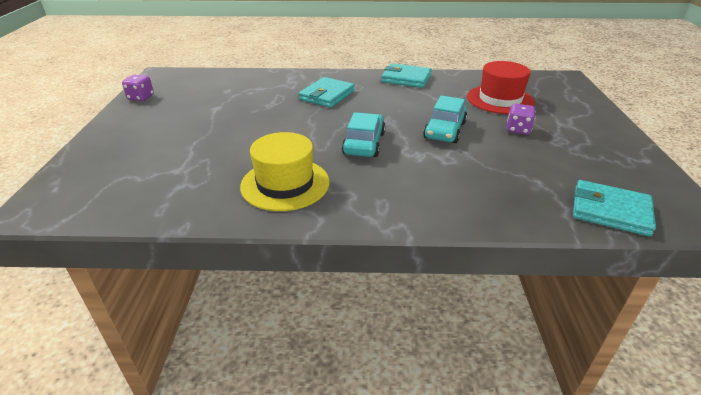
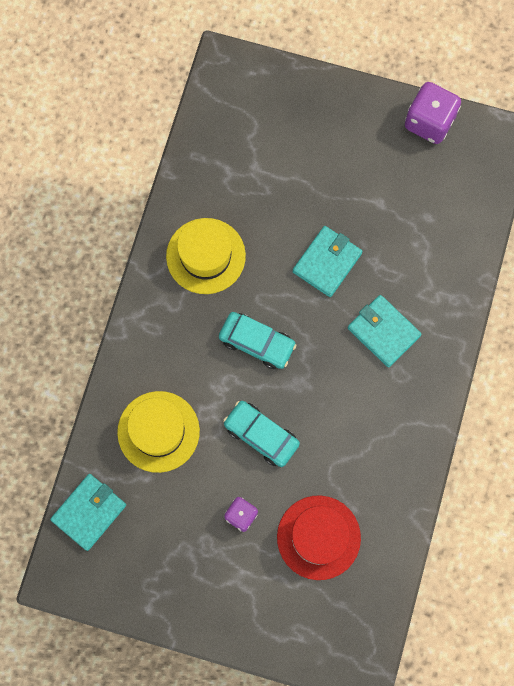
camera: 105 degrees right, 40 degrees up
(141, 98) = (429, 122): purple dice -> purple dice, size x1.73
(406, 78) = (412, 446): turquoise wallet -> turquoise wallet (327, 262)
(487, 182) = (158, 431): none -> yellow hat

